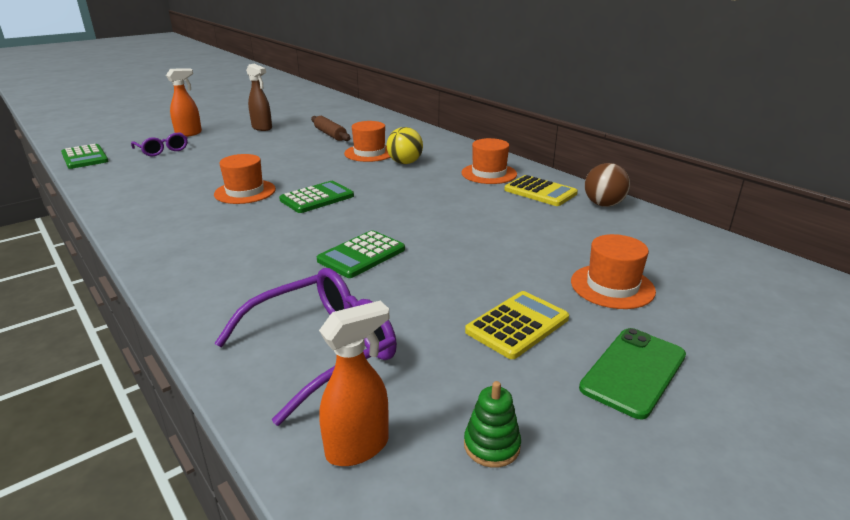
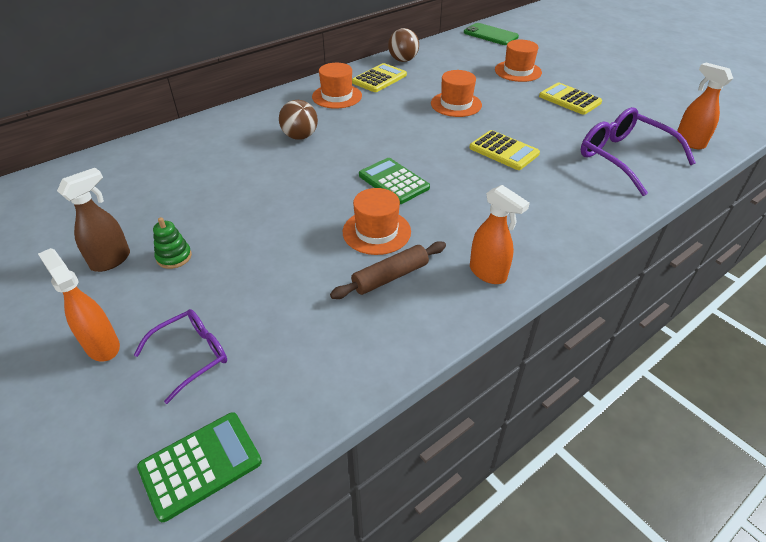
camera: 90 degrees left, 15 degrees up
(157, 232) = (488, 273): none -> orange spray bottle
(330, 134) = (177, 191): brown rolling pin -> brown rolling pin (390, 277)
(361, 255) = (504, 151): green calculator -> yellow calculator
(369, 153) = (263, 158): orange hat -> orange hat (456, 104)
(405, 163) = (300, 136): yellow ball -> brown ball
(491, 445) = (665, 111): green stacking toy -> green stacking toy (174, 257)
(633, 372) = (594, 76): green phone -> green phone (490, 35)

